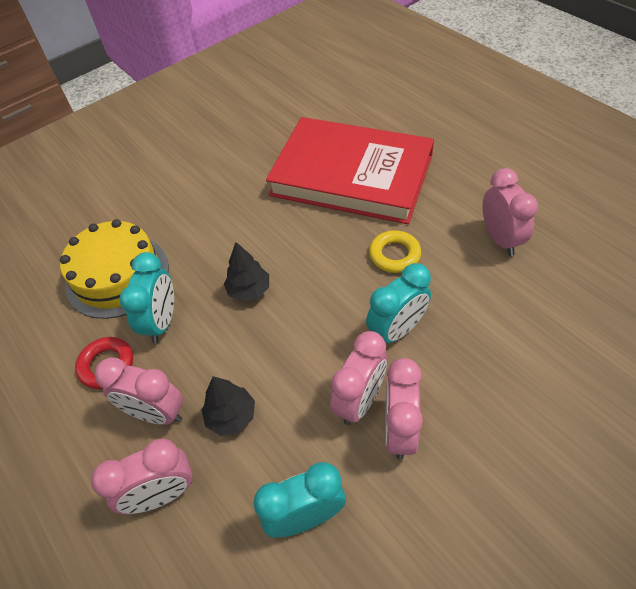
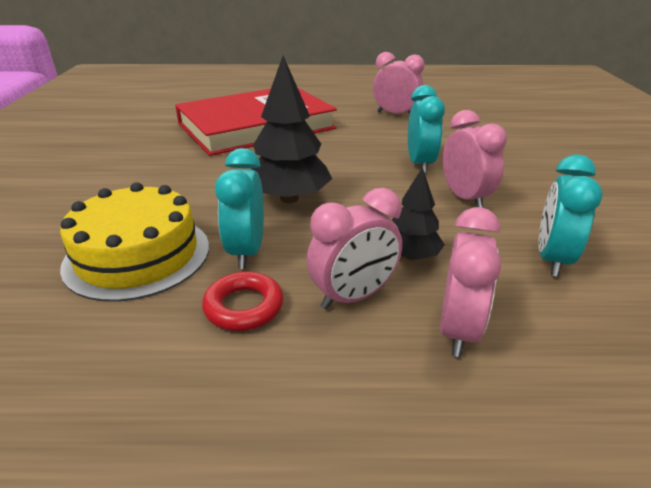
camera: 55 degrees left, 20 degrees down
(162, 322) = (247, 251): turquoise clock -> turquoise clock turned 135 degrees counterclockwise
(249, 290) = (289, 198): black tree -> black tree, size x1.70
(394, 255) = (354, 141): yellow ring -> none
(399, 430) = (507, 195): pink clock -> none

